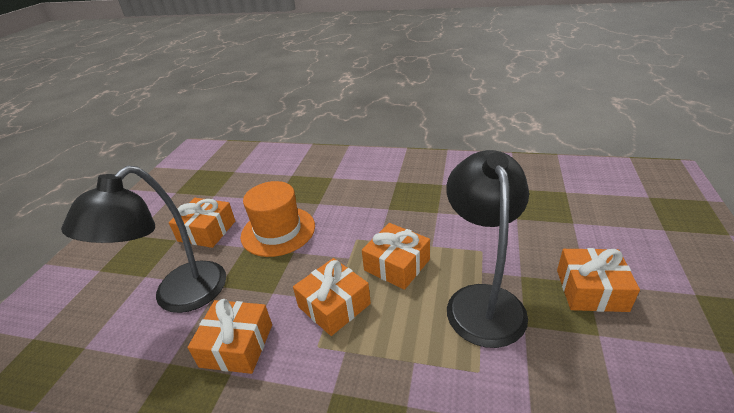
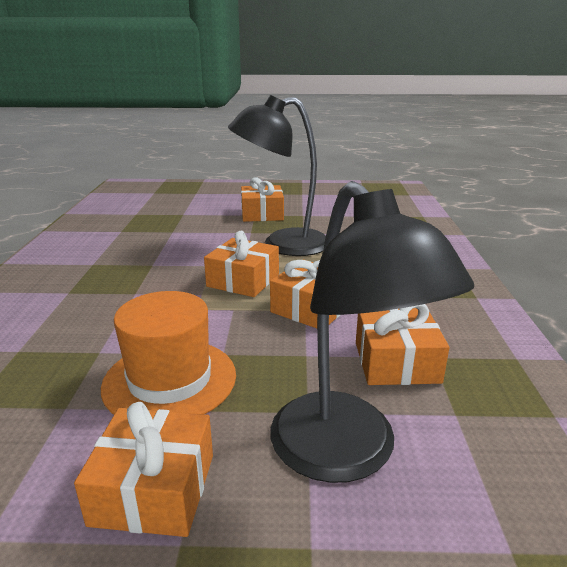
camera: 105 degrees left, 10 degrees down
(179, 297) = (346, 455): black lamp -> black lamp turned 45 degrees clockwise

